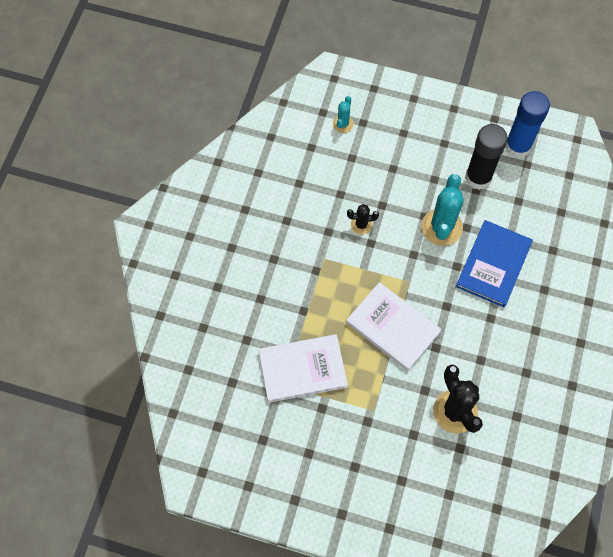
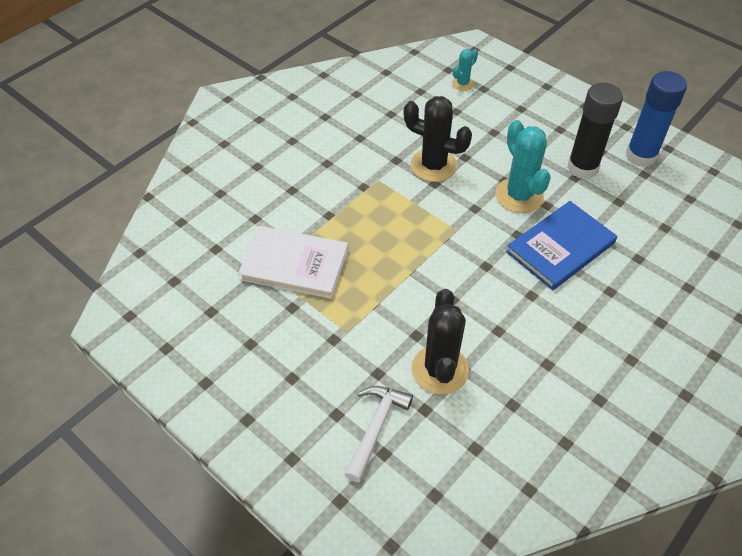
camera: 25 degrees right, 15 degrees down
(361, 225) = (433, 165): black cactus -> black cactus, size x1.91
(392, 327) = (414, 263): white book -> none
(433, 478) = (376, 427): none -> white hammer
(441, 227) = (519, 195): turquoise cactus -> turquoise cactus turned 60 degrees counterclockwise

